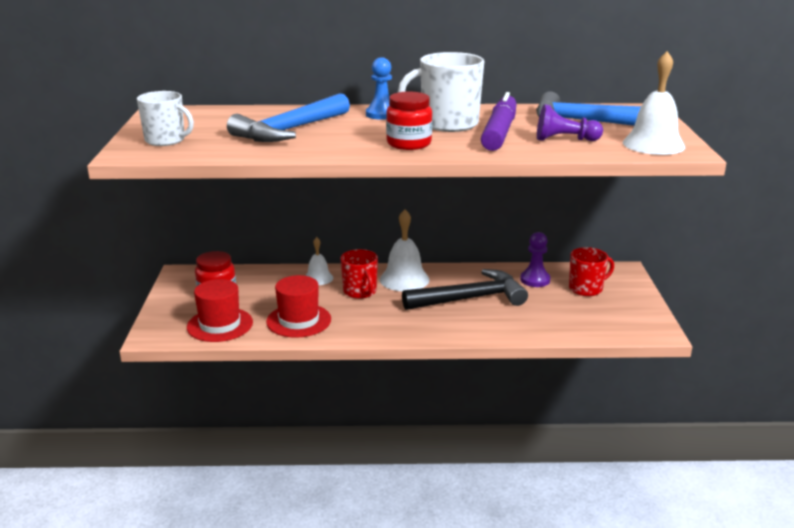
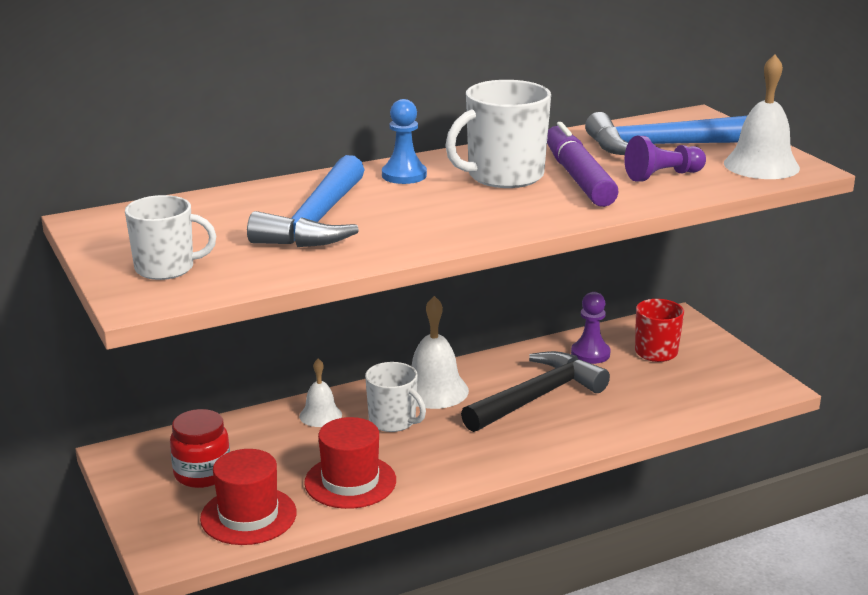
camera: 25 degrees left, 0 degrees up
(360, 292) = (393, 421): red mug -> white mug
(409, 144) = (494, 214): red jar -> none

